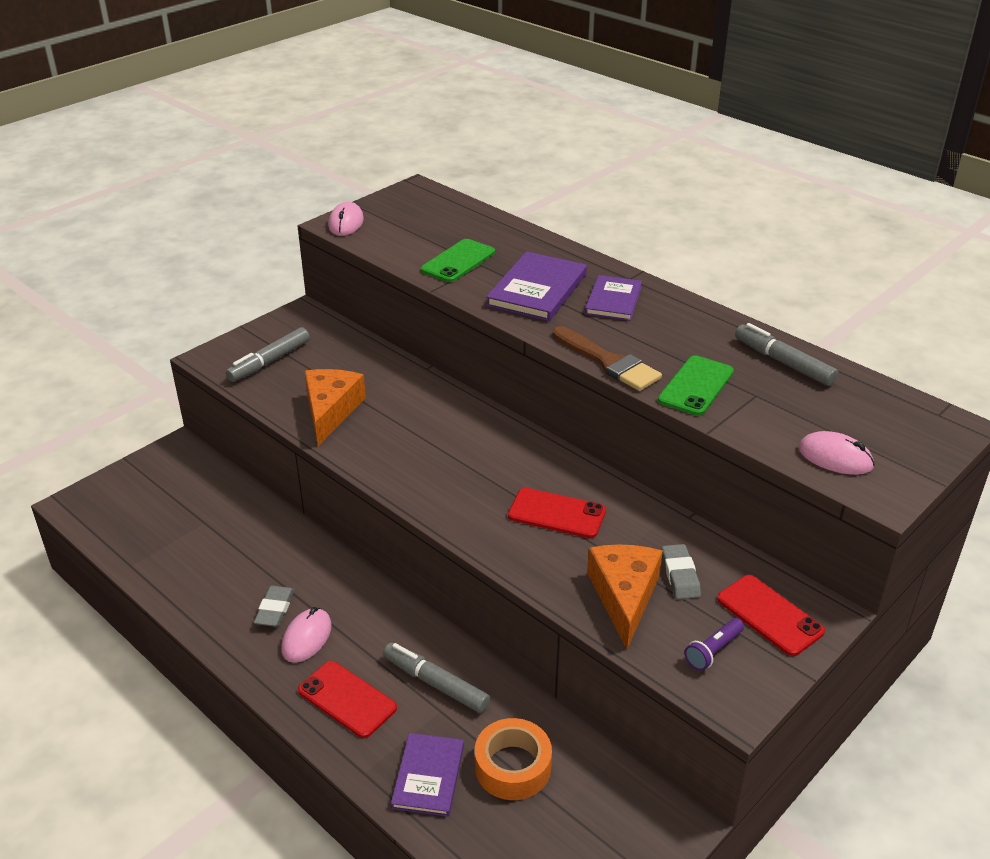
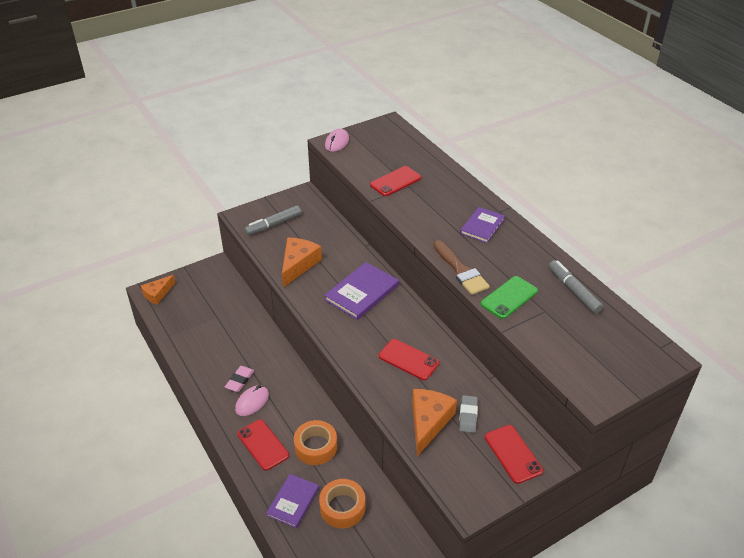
camera: 15 degrees right, 5 degrees up
(91, 505) = (157, 294): none -> orange cheese
(275, 609) = (240, 380): grey eraser -> pink eraser
(436, 684) = (316, 447): grey marker -> orange tape
(458, 261) = (395, 181): green phone -> red phone
(537, 290) = (437, 210): purple book -> purple book (362, 292)
(713, 651) = (468, 469): purple flashlight -> none
(835, 457) = (576, 365): pink mouse -> none

